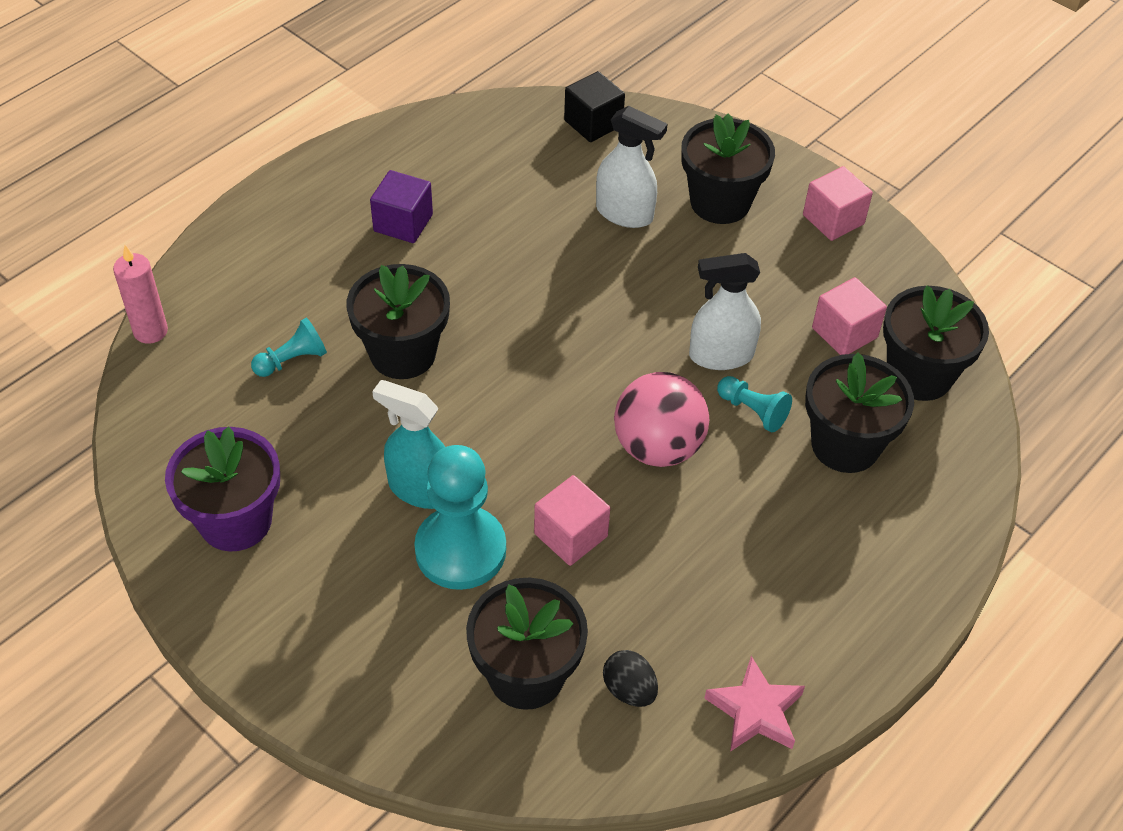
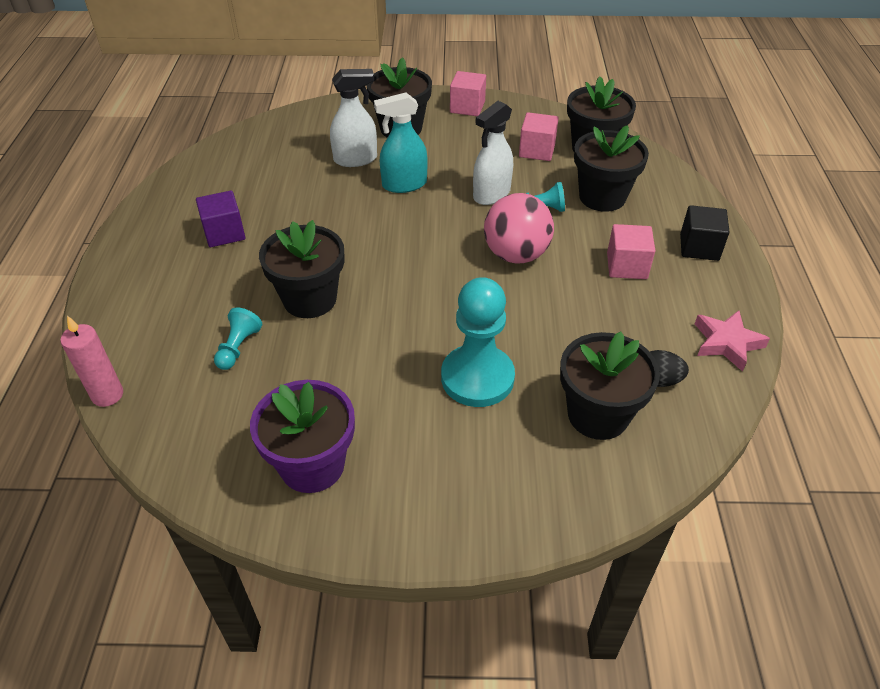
camera: 40 degrees left, 5 degrees down
(420, 489) = (412, 363): turquoise spray bottle -> turquoise spray bottle (404, 184)
(571, 535) = (527, 327): pink cube -> pink cube (626, 266)
(593, 123) = (283, 128): black cube -> black cube (699, 247)

